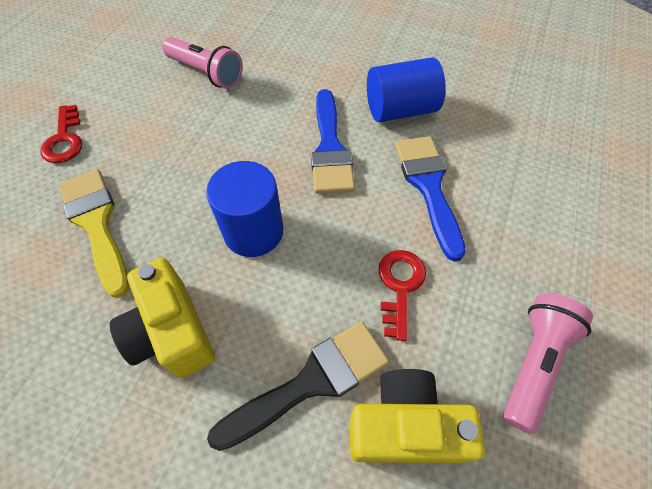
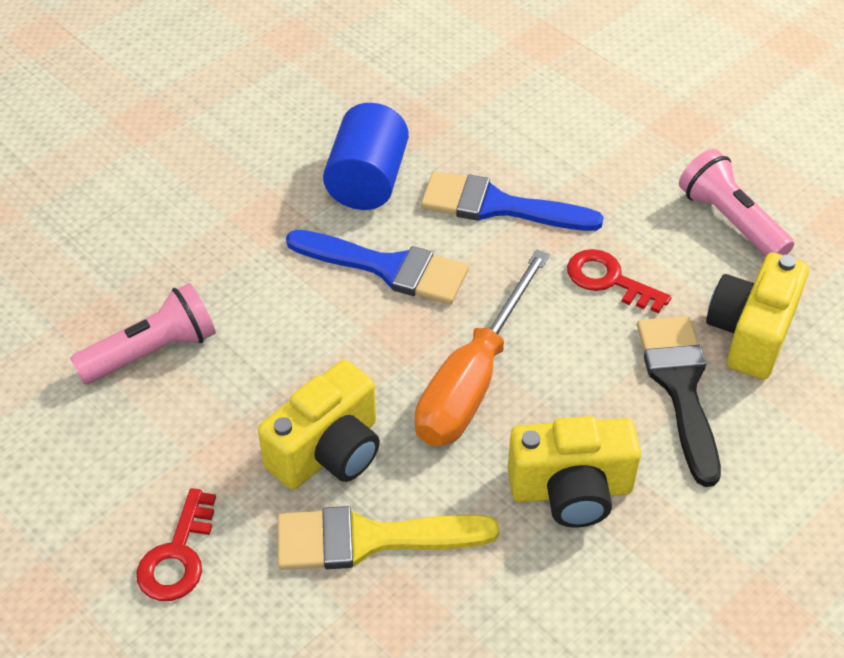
camera: 65 degrees left, 10 degrees down
(64, 139) = (178, 555): red key -> red key turned 90 degrees clockwise
(161, 177) = (328, 451): none -> yellow camera
(253, 231) = (473, 379): blue cylinder -> orange screwdriver

